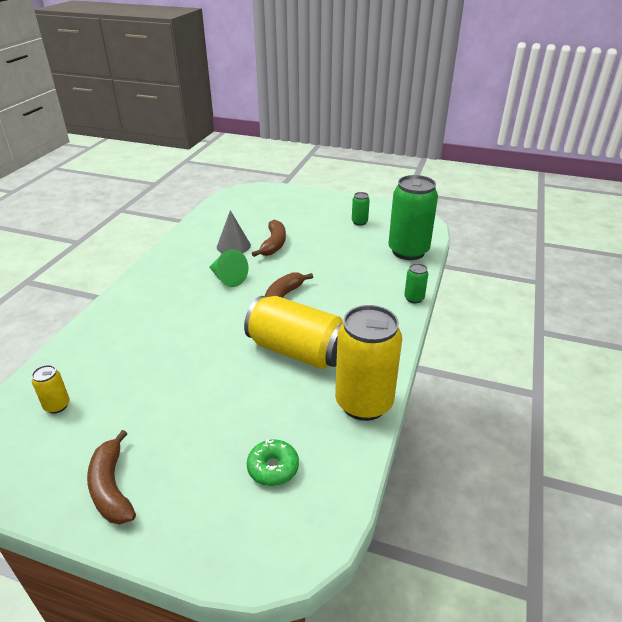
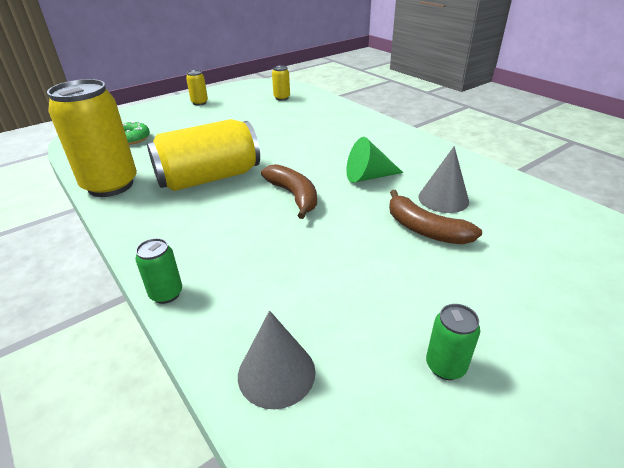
camera: 125 degrees right, 0 degrees up
(111, 487) = (199, 103): brown banana -> yellow can
(408, 251) = (276, 373): green can -> grey cone

